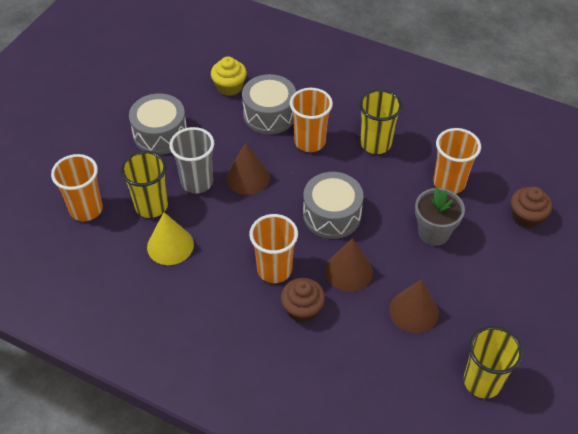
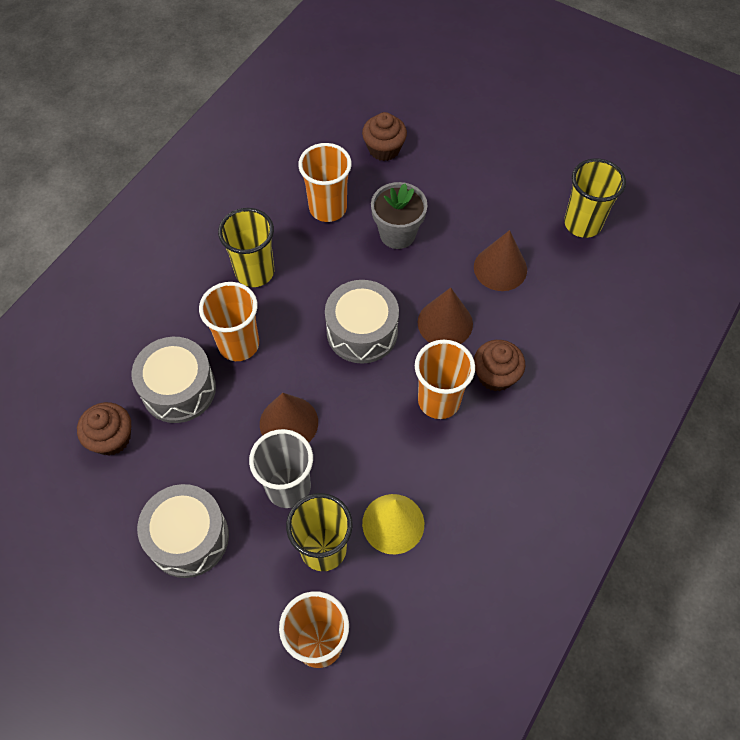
camera: 85 degrees left, 10 degrees up
(229, 87) = (111, 438): yellow cupcake -> brown cupcake

